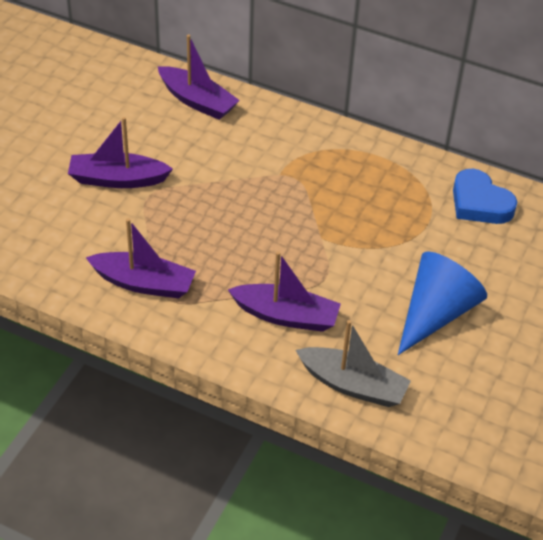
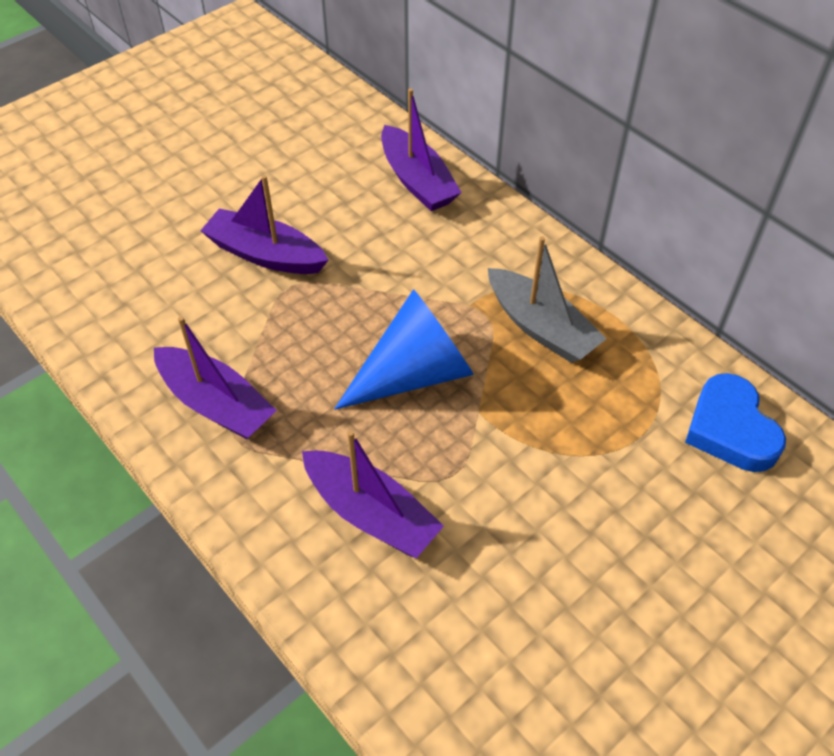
camera: 25 degrees right, 5 degrees up
(353, 385) = (407, 658): grey boat -> grey boat (541, 327)
(435, 313) = (585, 584): blue cone -> blue cone (414, 374)

